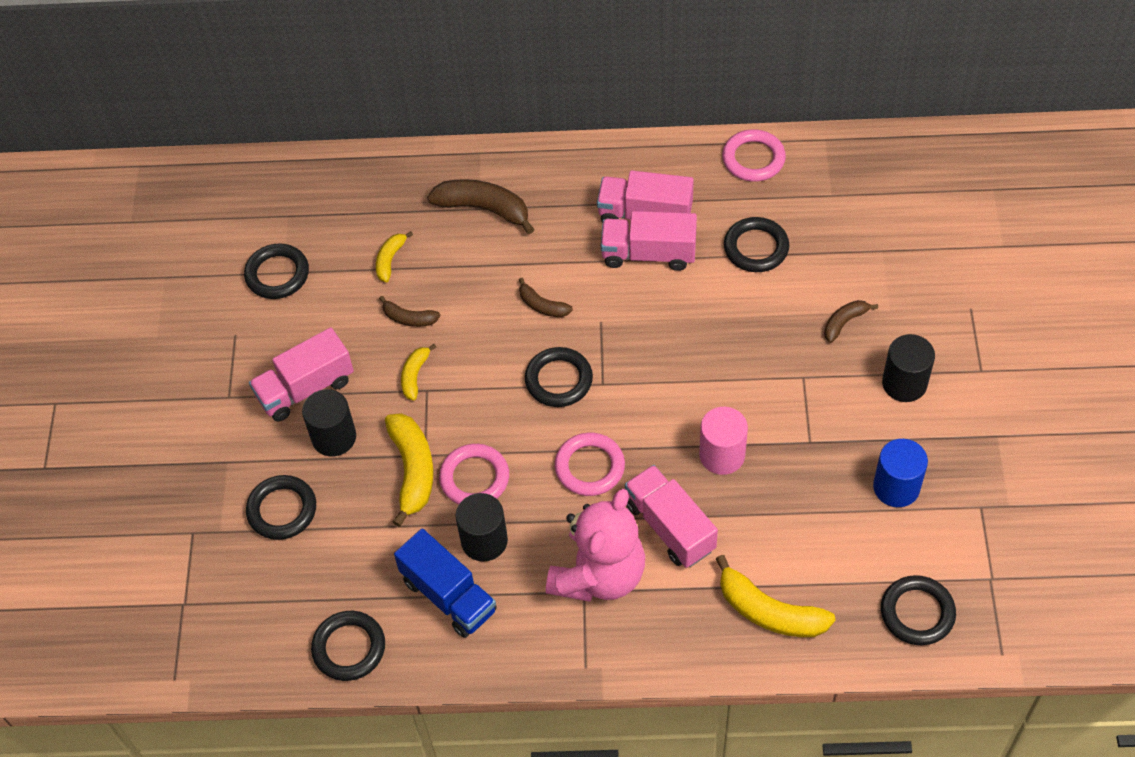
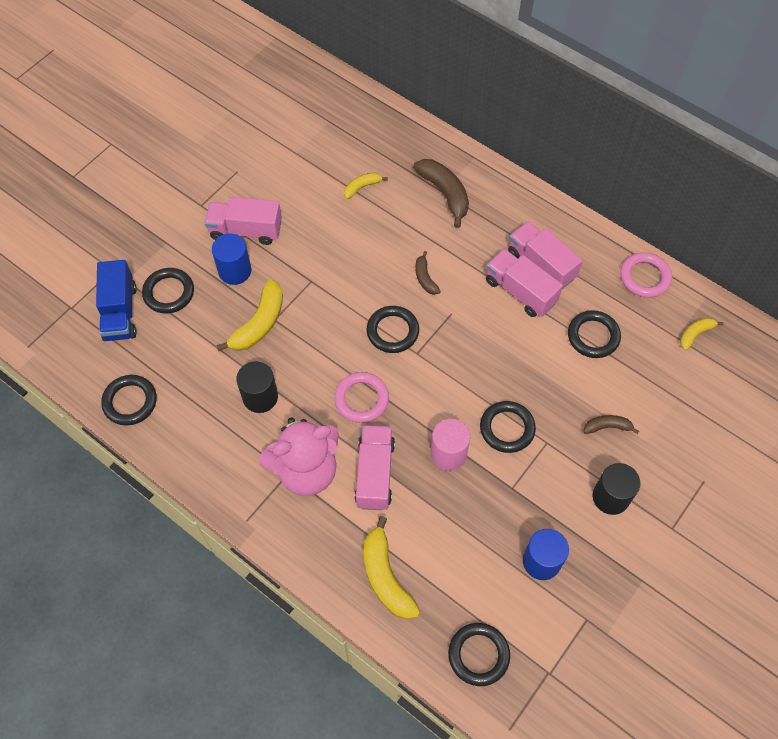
camera: 35 degrees right, 5 degrees up
(277, 274) = (291, 152): black ring -> black ring (507, 428)
(334, 437) = (235, 271): black cylinder -> blue cylinder
(409, 318) = (340, 230): brown banana -> none
(415, 375) = (312, 267): yellow banana -> yellow banana (695, 334)
(449, 596) = (210, 414): blue truck -> blue truck (120, 312)
(474, 478) = (289, 355): pink ring -> none

